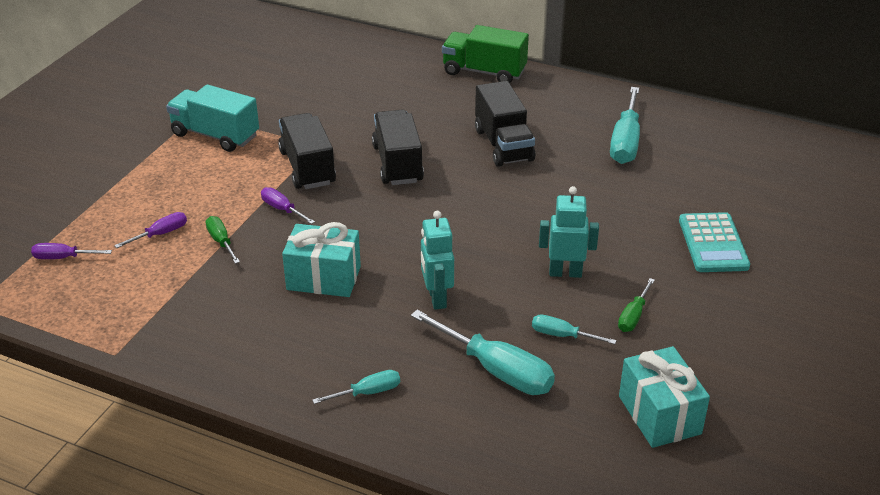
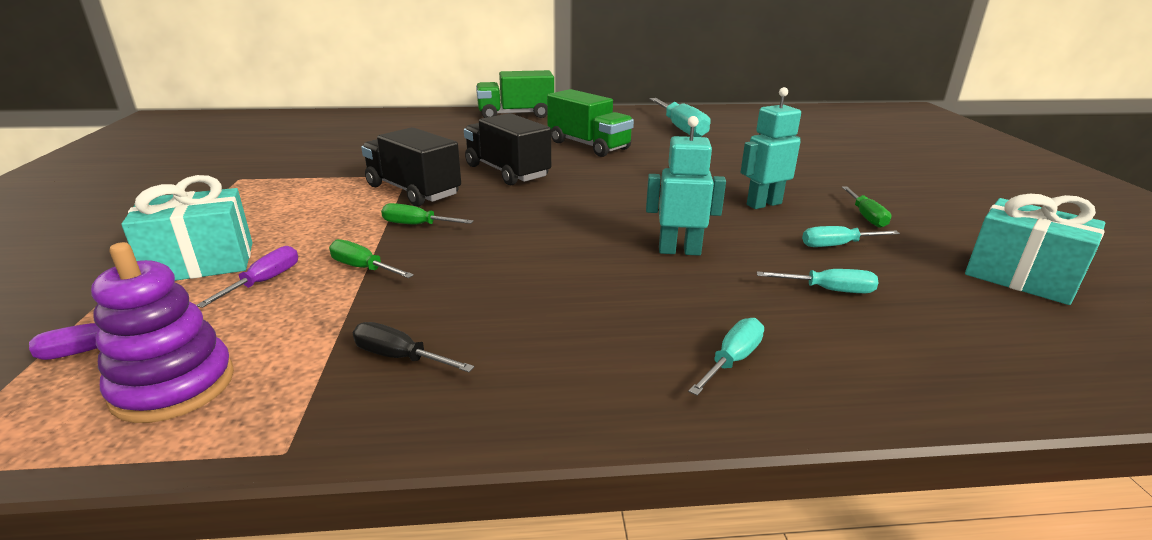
camera: 30 degrees left, 10 degrees down
(85, 297) = (174, 386): none -> purple stacking toy
(196, 320) = (400, 357): none -> black screwdriver
(215, 135) = (276, 189): turquoise truck -> none
(282, 209) = (417, 225): purple screwdriver -> green screwdriver
(323, 278) = (533, 267): turquoise gift -> turquoise gift (202, 263)
(436, 298) = (679, 251): turquoise robot -> turquoise robot turned 135 degrees clockwise
(496, 370) = (828, 290): turquoise screwdriver -> turquoise screwdriver, size x0.52
(503, 145) = (588, 145): black truck -> green truck
(713, 243) = (837, 163): turquoise calculator -> none

